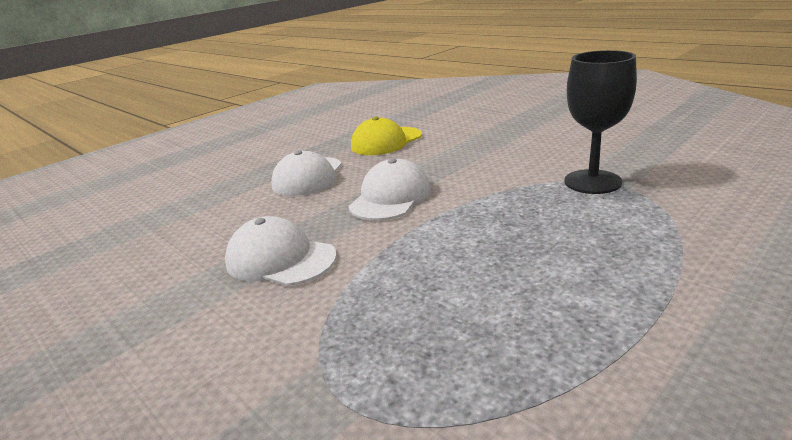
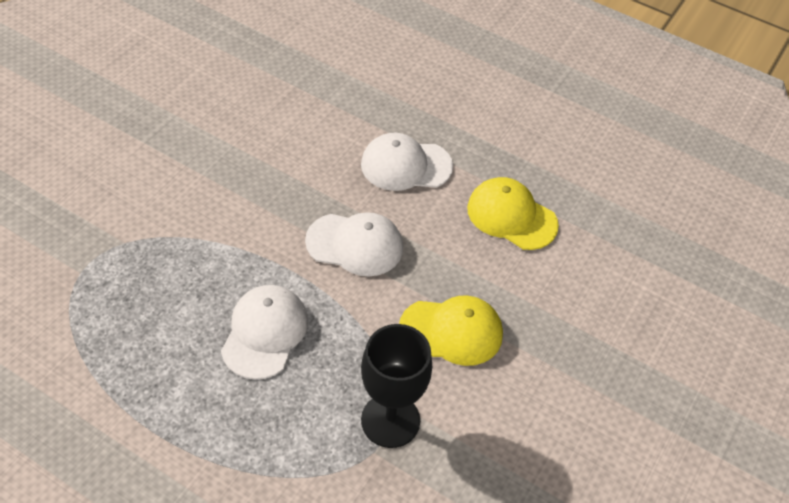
camera: 70 degrees right, 25 degrees up
(280, 259) = (244, 189): white cap -> white cap (265, 333)
(496, 160) = (451, 331): none -> yellow cap

